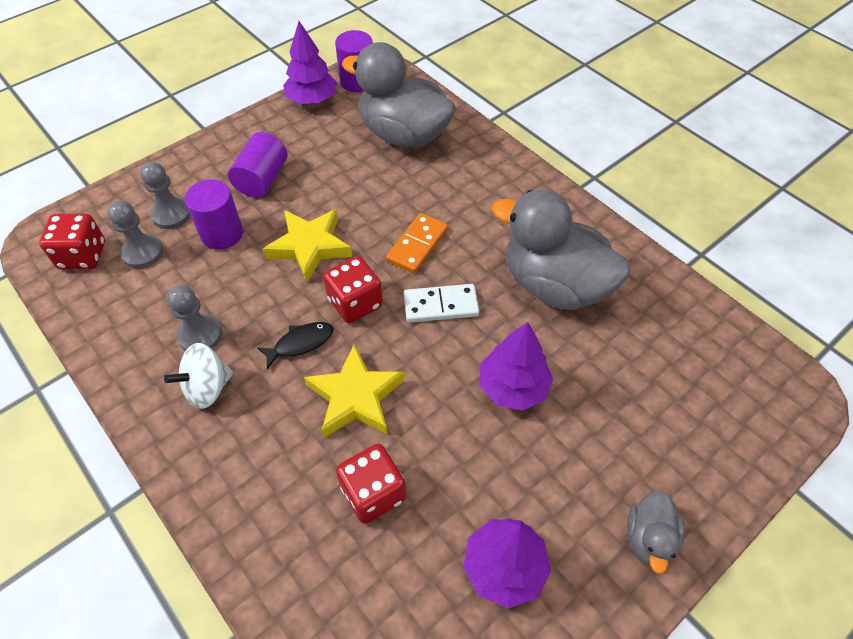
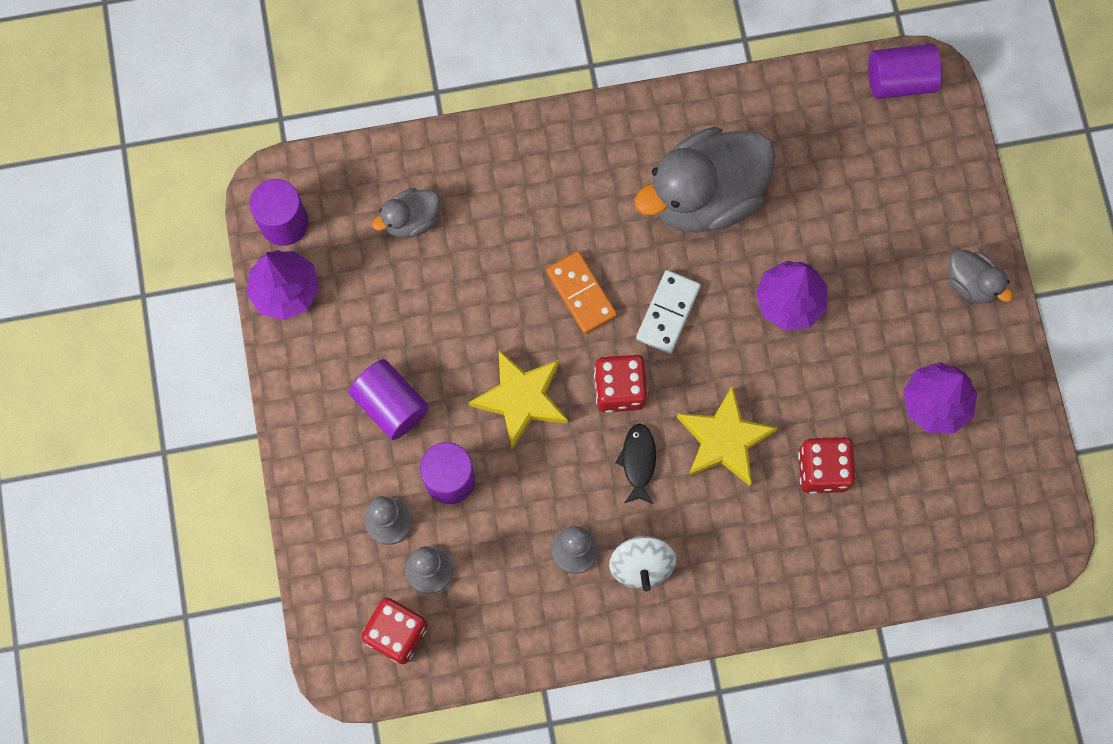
camera: 60 degrees left, 20 degrees up
(403, 135) = (411, 220): grey duck -> grey duck, size x0.47
(776, 375) = (899, 81): none -> purple cylinder

